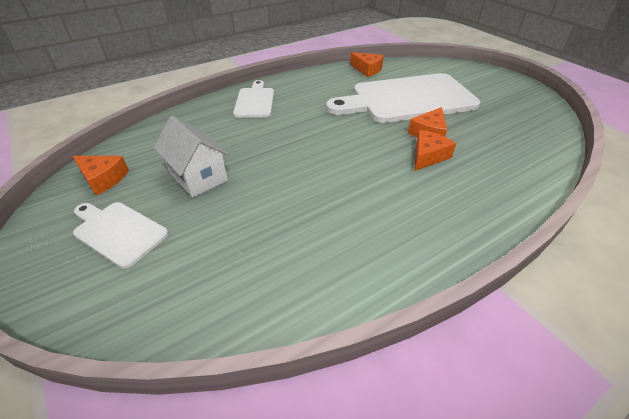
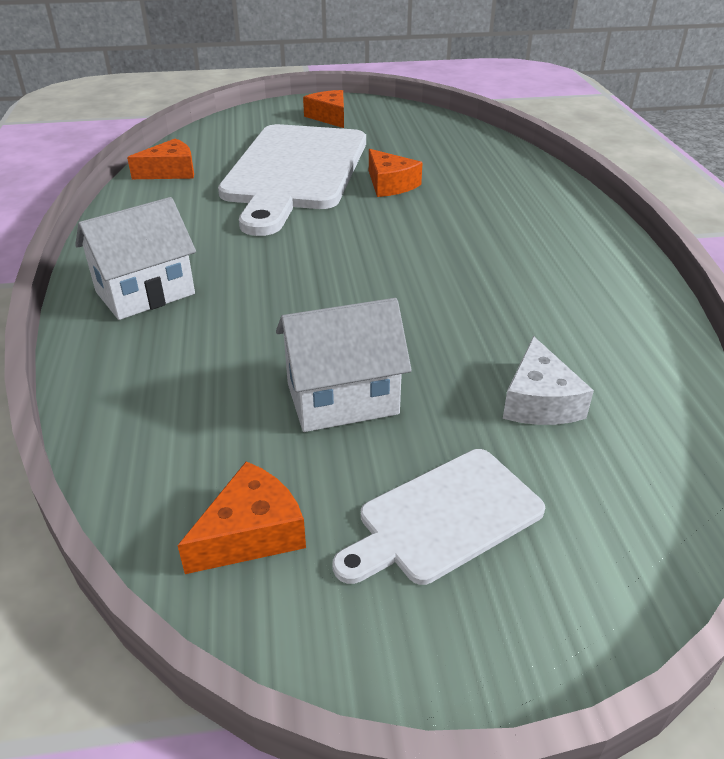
camera: 65 degrees left, 5 degrees down
(222, 248) = (539, 401): none -> white cheese
(255, 101) = (145, 293): white cutting board -> white house
(428, 156) = (439, 201): orange cheese -> orange cheese (329, 117)

